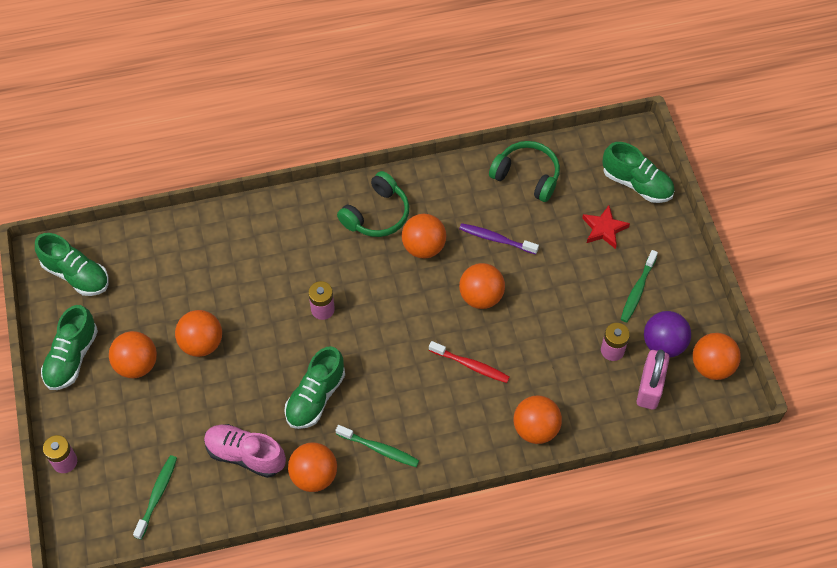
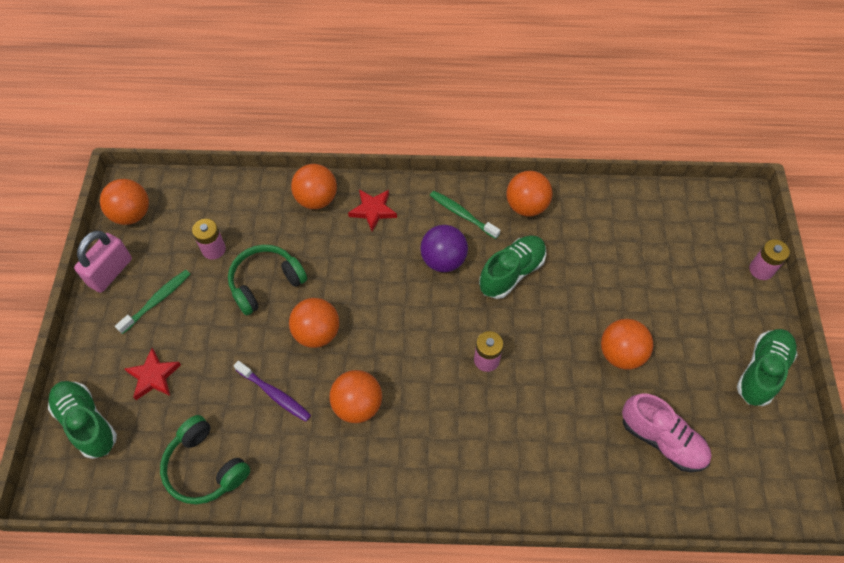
camera: 165 degrees left, 0 degrees up
(76, 275) = (764, 472): green shoe -> none
(137, 364) = (691, 347): orange ball -> none
(157, 495) = (671, 222): green toothbrush -> none
(245, 455) = (587, 237): pink shoe -> pink shoe (662, 440)
(376, 214) = (398, 461): green headphones -> green headphones (266, 283)
(471, 365) = (353, 267): red toothbrush -> none
(472, 430) = (373, 210): none -> red star
(650, 387) = (198, 209): pink padlock -> pink padlock (110, 272)
(663, 344) = (163, 243): purple ball -> purple ball (443, 260)

